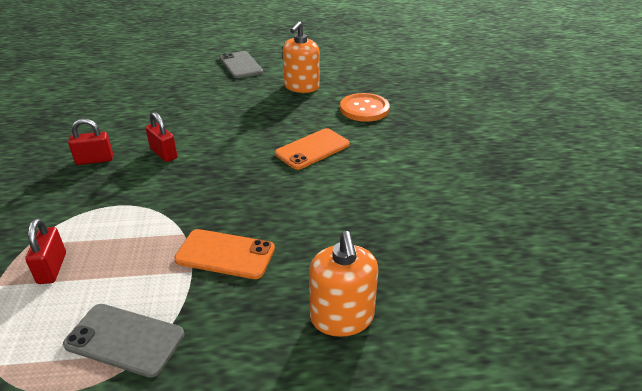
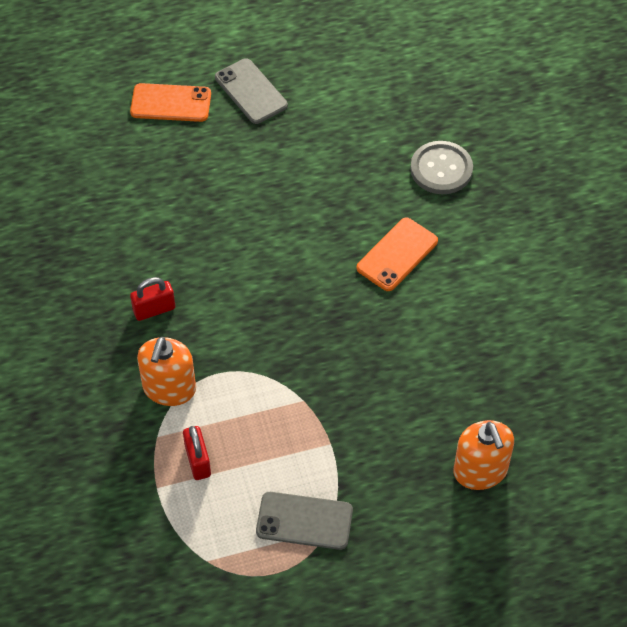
camera: 10 degrees left, 20 degrees up
(164, 154) = (228, 287): red padlock -> none
(225, 254) = (354, 419): orange phone -> orange phone (171, 103)
(301, 87) = (349, 132): orange soap dispenser -> orange soap dispenser (169, 388)
(364, 109) = (441, 169): orange button -> grey button

